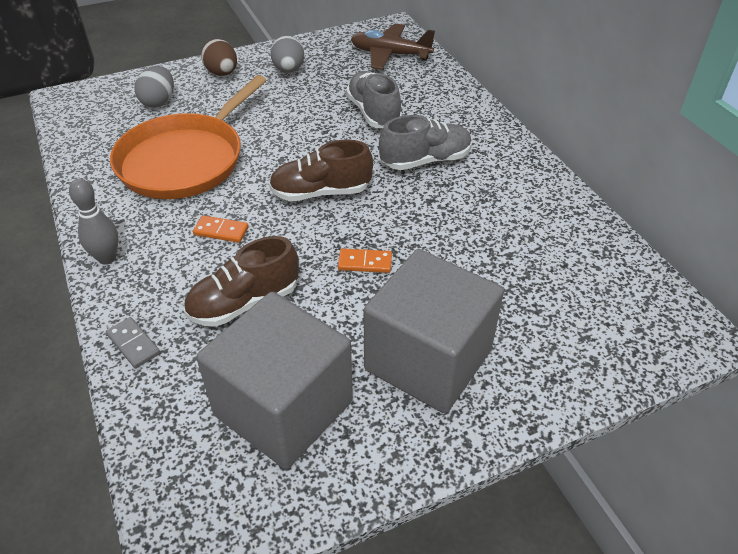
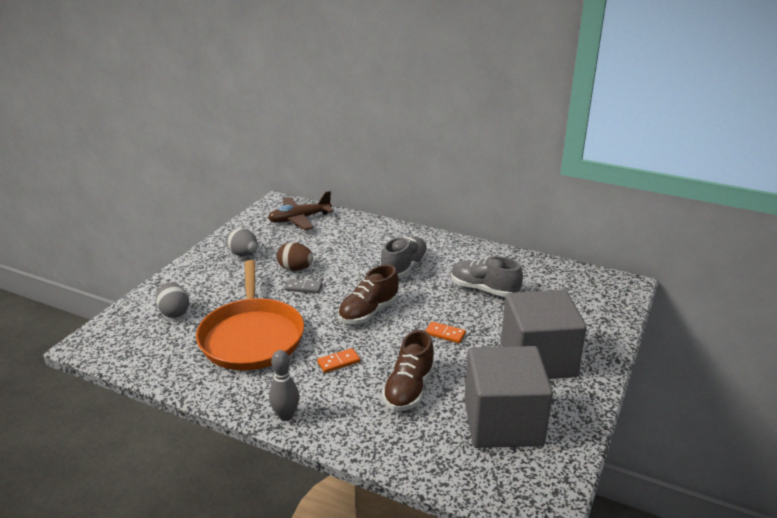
camera: 40 degrees left, 15 degrees down
(133, 344) = (376, 446): grey domino -> grey domino (304, 287)
(222, 73) = (196, 275): brown egg -> brown egg (295, 269)
(365, 263) = (445, 334): orange domino -> orange domino turned 60 degrees clockwise
(373, 113) = (337, 256): grey shoe -> grey shoe (484, 289)

